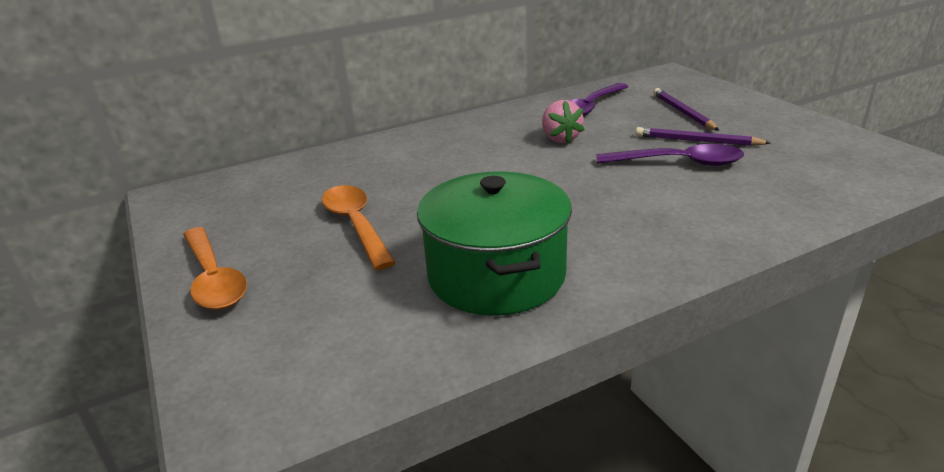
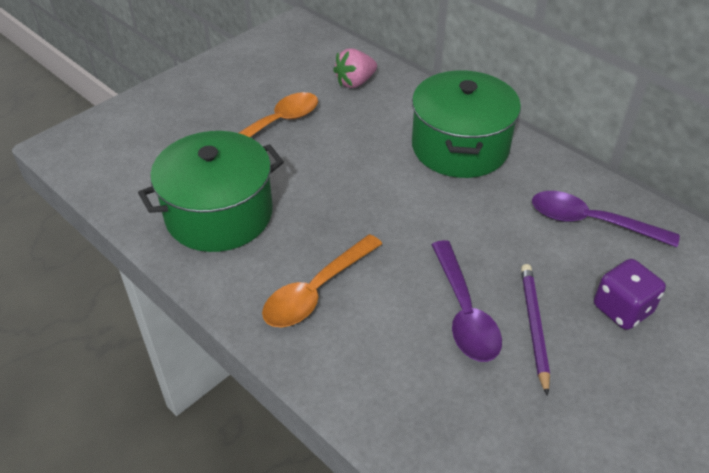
camera: 70 degrees right, 15 degrees up
(213, 278) = (193, 86): orange spoon -> orange spoon (317, 291)
(469, 138) = (460, 147): none -> green pot
(560, 139) = (487, 211): pink strawberry -> pink strawberry (355, 82)
(683, 112) = (622, 309): purple pencil -> purple dice

